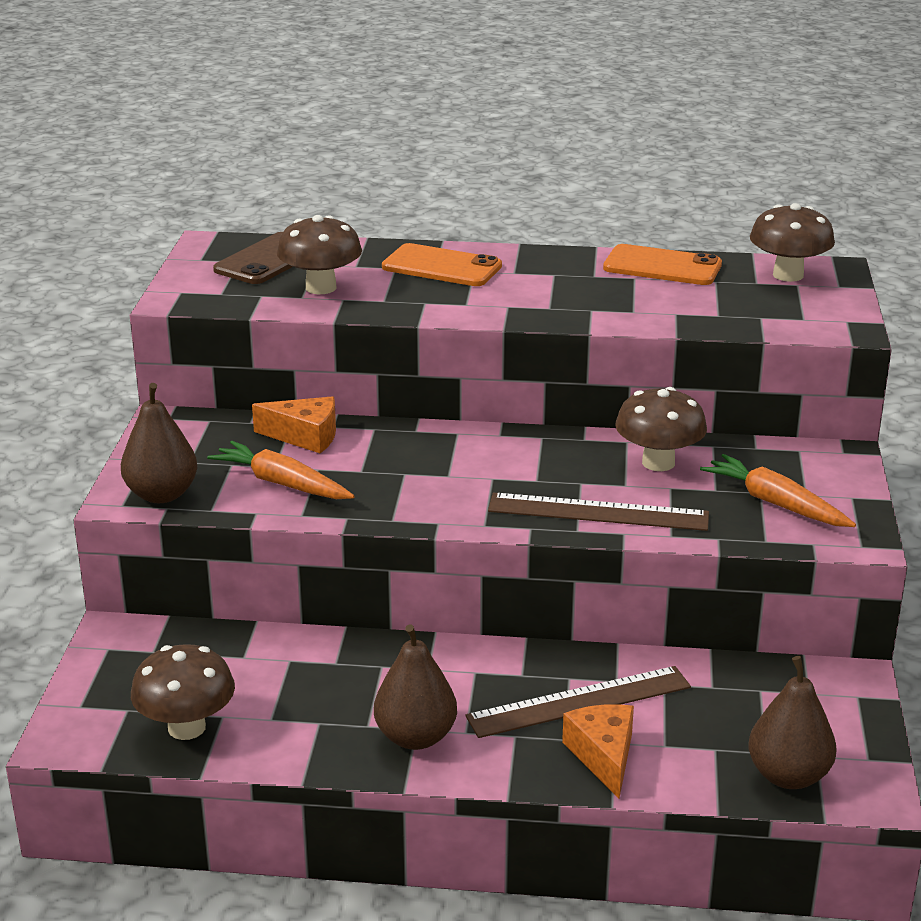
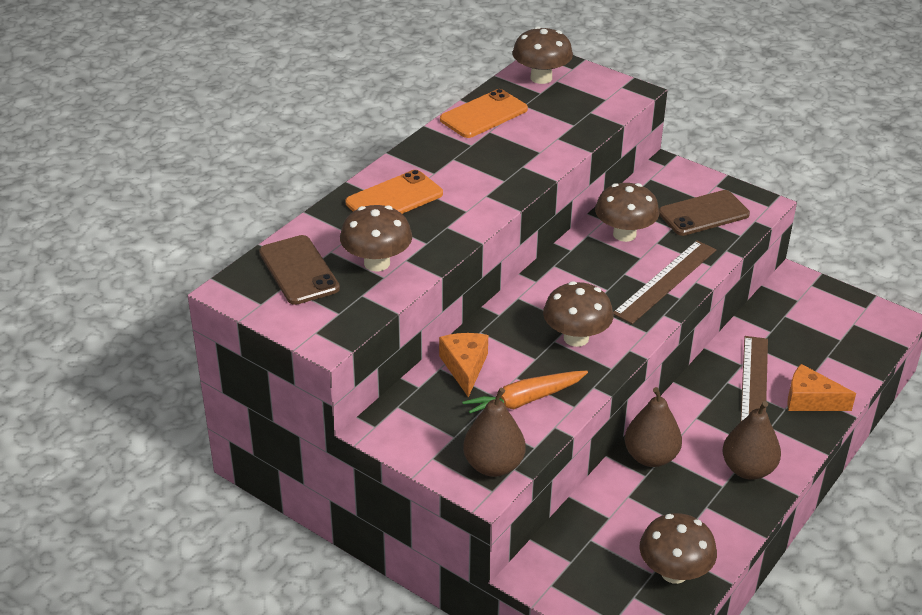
camera: 60 degrees left, 10 degrees up
(305, 436) = (465, 367): orange cheese -> orange cheese turned 45 degrees counterclockwise
(423, 484) = (576, 338): none -> brown mushroom
(775, 503) = (703, 214): orange carrot -> brown phone
(788, 776) = (865, 341): brown pear -> brown pear (650, 457)

